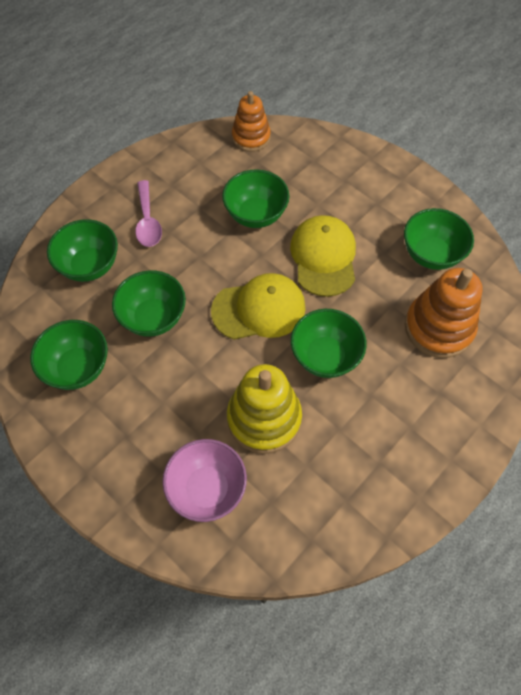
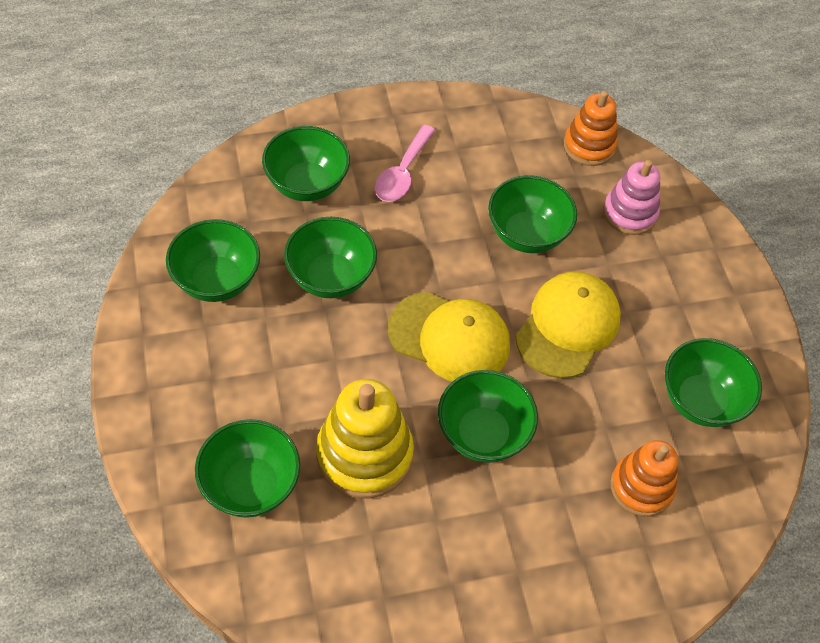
camera: 30 degrees right, 5 degrees down
(207, 488) = (251, 485): pink bowl -> green bowl
(306, 165) = (629, 213): none -> pink stacking toy
(438, 327) = (641, 487): orange stacking toy -> orange stacking toy, size x0.66

